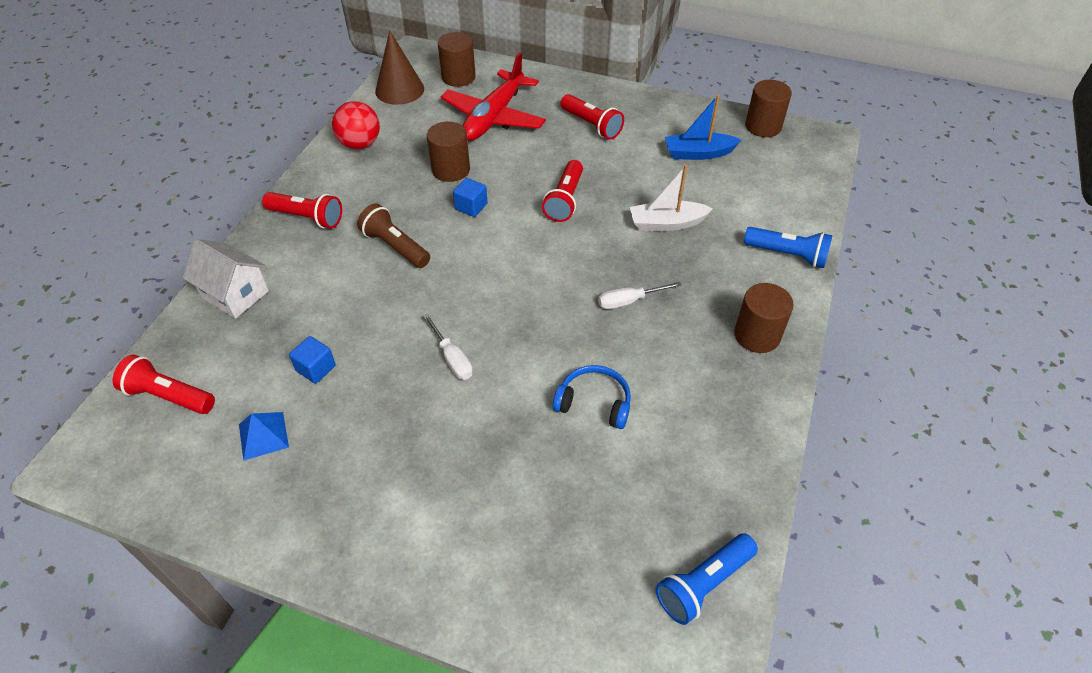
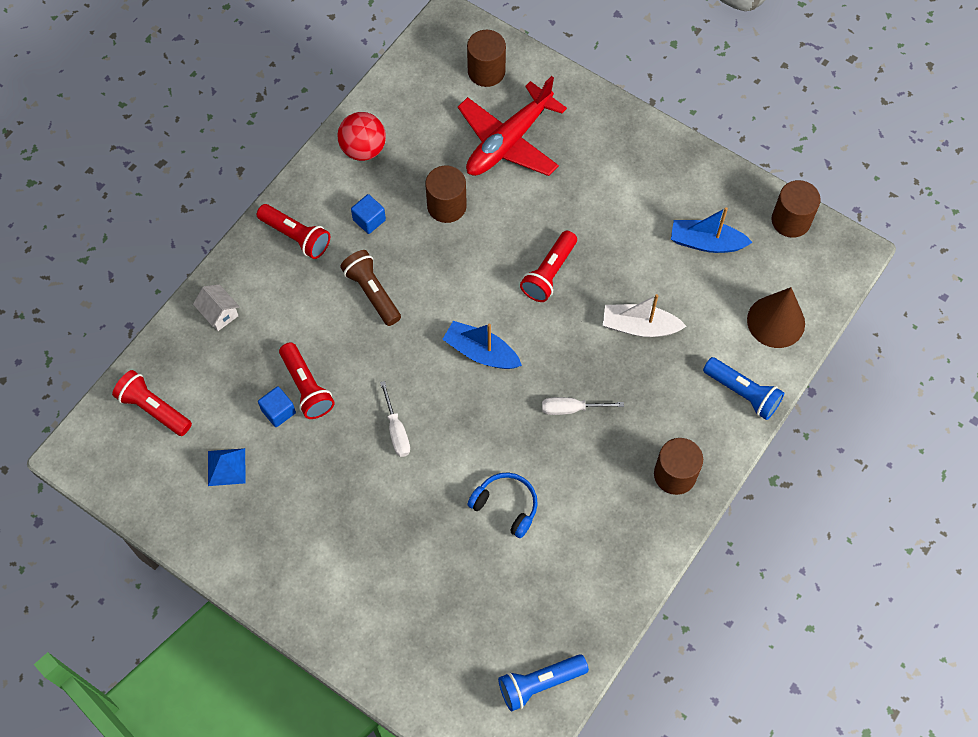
camera: 15 degrees right, 15 degrees up
(235, 294) = (219, 313): white house -> white house, size x0.64
(399, 90) = (419, 77): brown cone -> brown cone (776, 321)
(471, 206) = (455, 259): blue cube -> blue cube (369, 220)
(520, 273) = (481, 352): none -> blue boat
(591, 125) = (608, 177): red flashlight -> red flashlight (306, 387)

